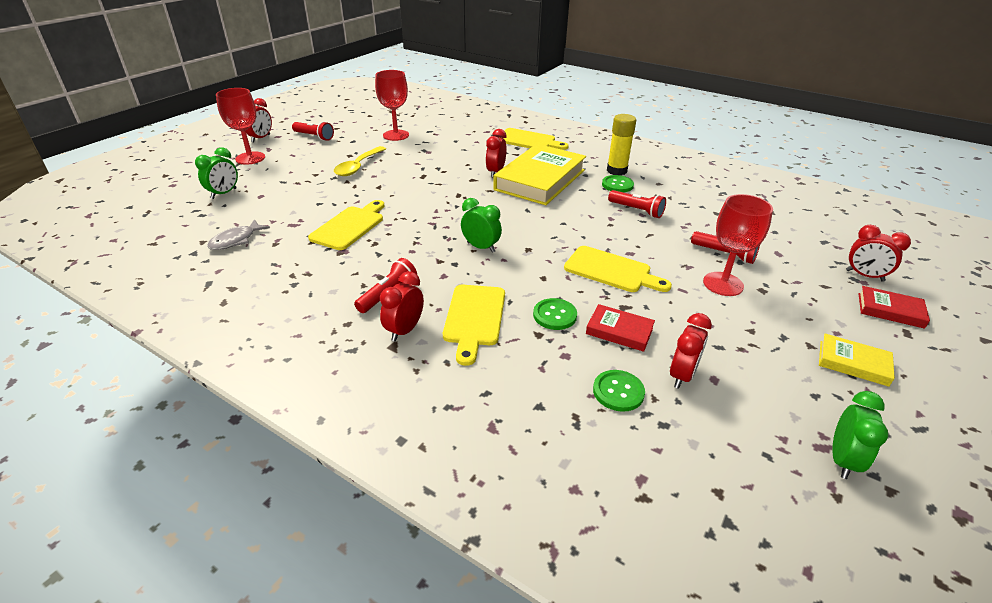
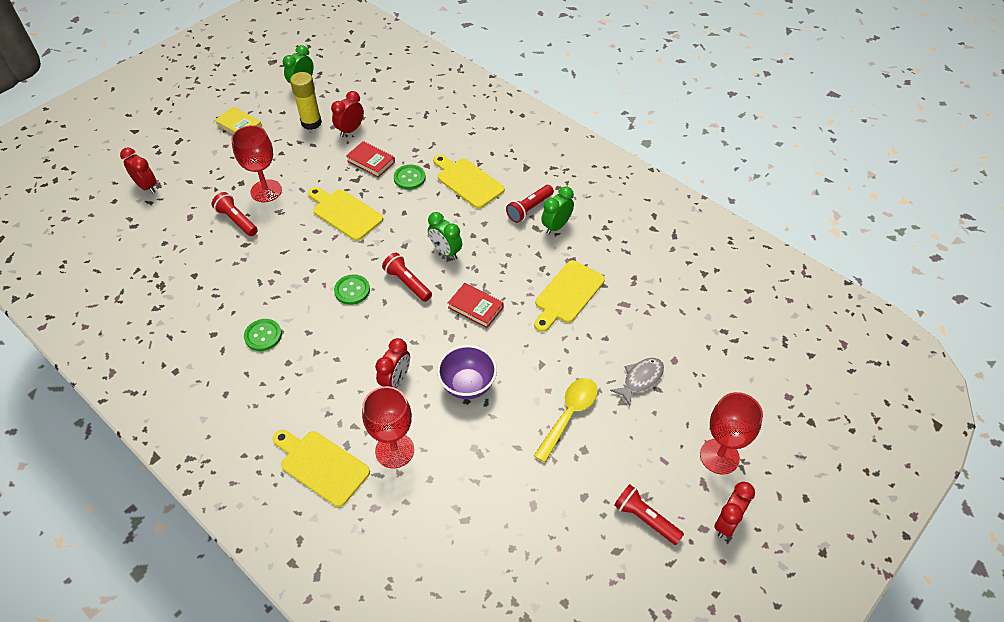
camera: 170 degrees left, 15 degrees up
(224, 193) = (717, 369): green clock -> green clock (556, 226)
(236, 240) = (672, 285): grey fish -> grey fish (640, 379)
(396, 135) = (518, 509): red goblet -> red goblet (394, 450)
(404, 330) = (518, 177): red clock -> none
(438, 174) = (467, 385): none -> purple bowl
(474, 318) = (467, 181): yellow cutting board -> yellow cutting board turned 60 degrees counterclockwise
(540, 180) = (348, 357): yellow book -> none
(616, 171) = (244, 367): yellow glue stick -> yellow glue stick (311, 123)
(618, 392) = (394, 125): green button -> green button (352, 290)
(636, 210) = (272, 287): red flashlight -> red flashlight (407, 283)
(890, 310) = (168, 156): red book -> red book (475, 307)

